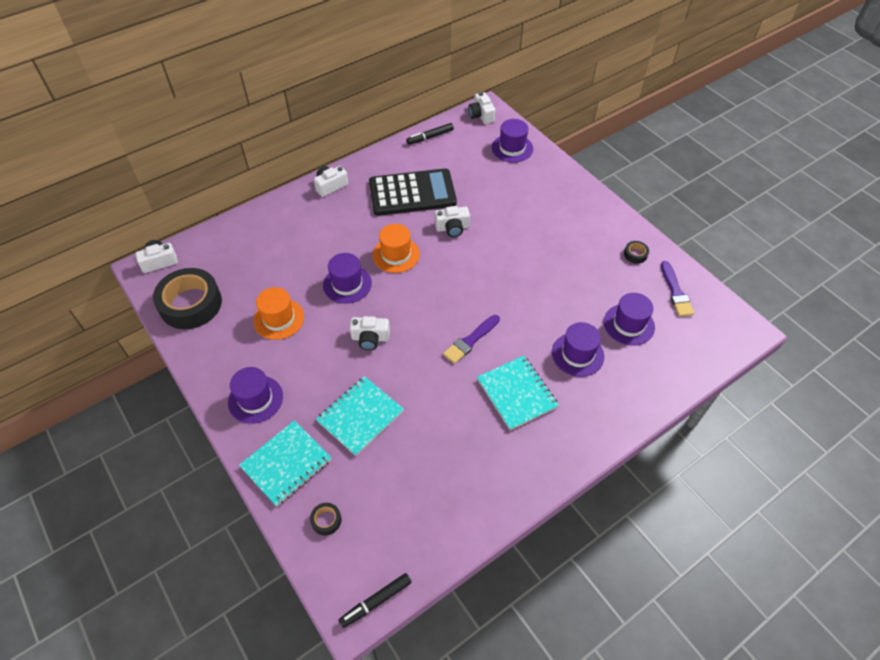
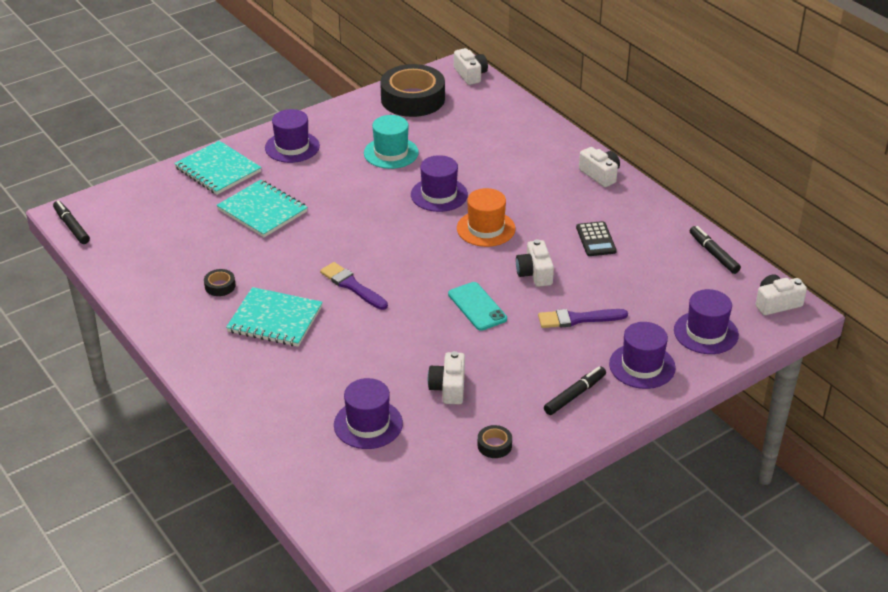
camera: 90 degrees right, 15 degrees down
(279, 319) = (391, 153): orange hat -> turquoise hat
(326, 520) = (155, 196): black tape -> black tape (220, 286)
(370, 338) = (361, 213): white camera -> white camera (448, 388)
(412, 193) = (596, 239): black calculator -> black calculator, size x0.45
(492, 261) = (477, 306): none -> turquoise phone
(517, 393) = (275, 319): turquoise notebook -> turquoise notebook turned 45 degrees clockwise
(577, 354) = (324, 372): purple hat -> purple hat (642, 366)
(580, 213) = (575, 395): none -> black marker
(676, 292) = (423, 480): purple brush -> purple brush (578, 319)

